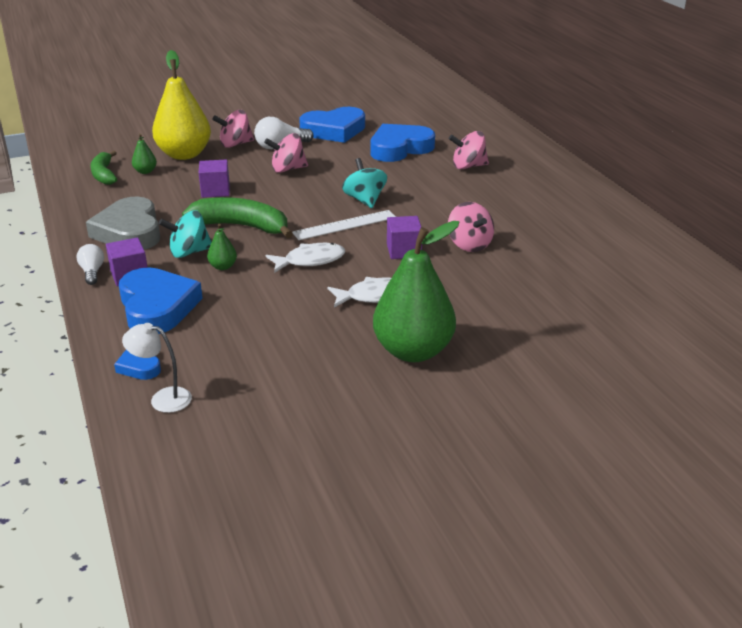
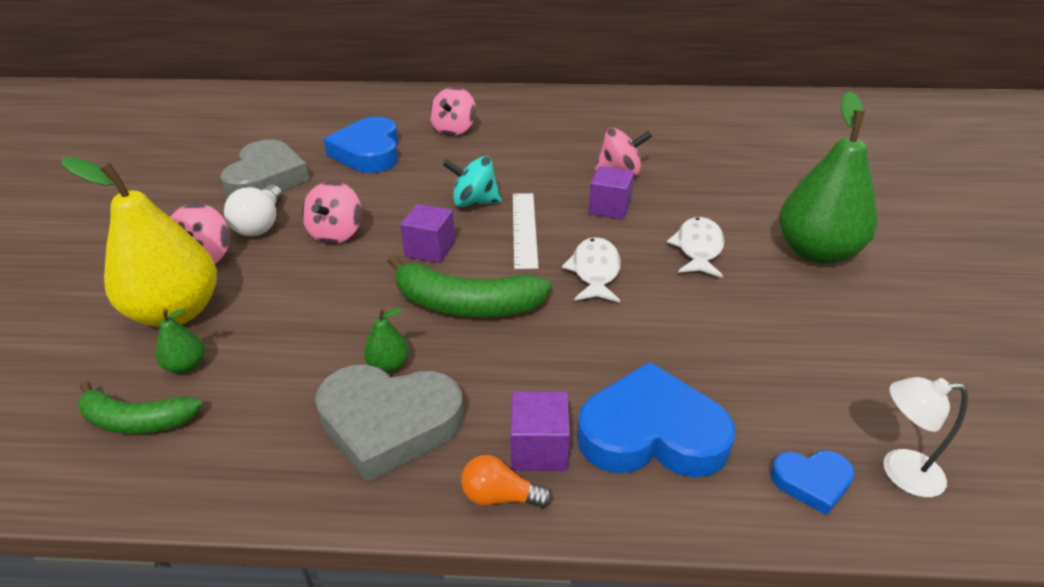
camera: 65 degrees left, 5 degrees up
(92, 272) = (500, 496): white light bulb -> orange light bulb
(163, 398) = (900, 471): white lamp -> white lamp turned 60 degrees clockwise
(189, 252) = (506, 369): turquoise spinning top -> none
(215, 191) = (336, 306): purple cube -> purple cube (430, 249)
(223, 267) = (568, 345): green pear -> green pear (389, 365)
(242, 226) = (466, 305): green banana -> green banana turned 120 degrees counterclockwise
(334, 130) = (267, 178): blue heart -> grey heart

